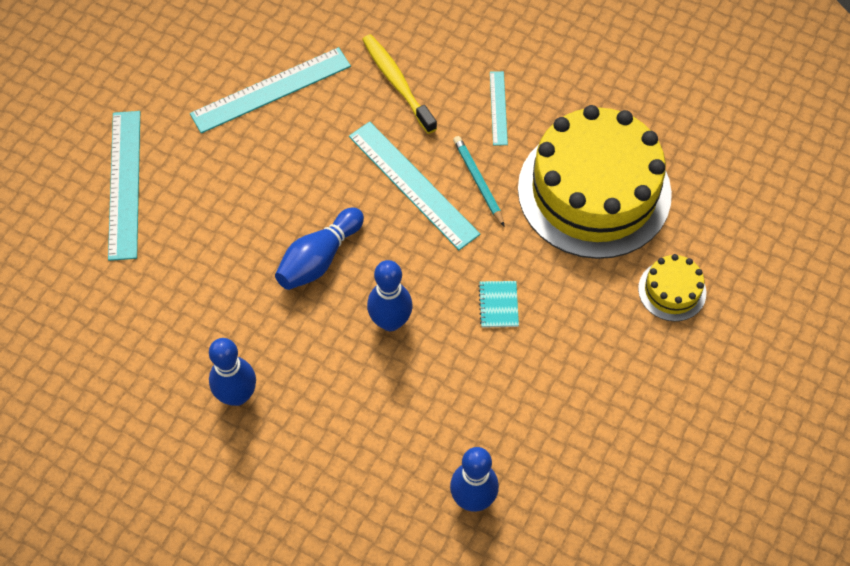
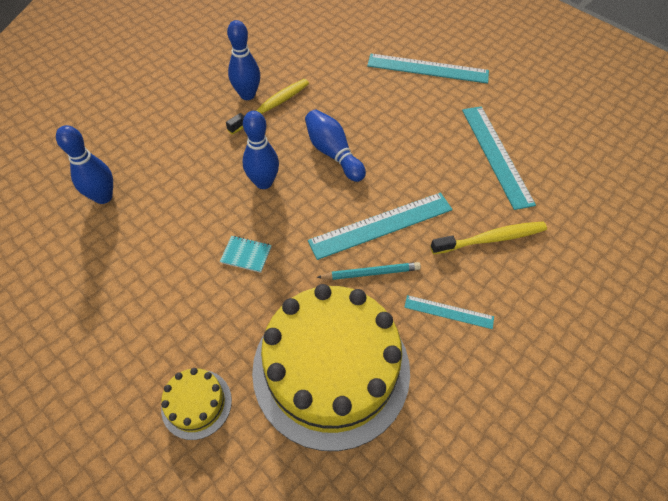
camera: 105 degrees right, 5 degrees down
(253, 356) = (271, 106): none -> yellow toothbrush

